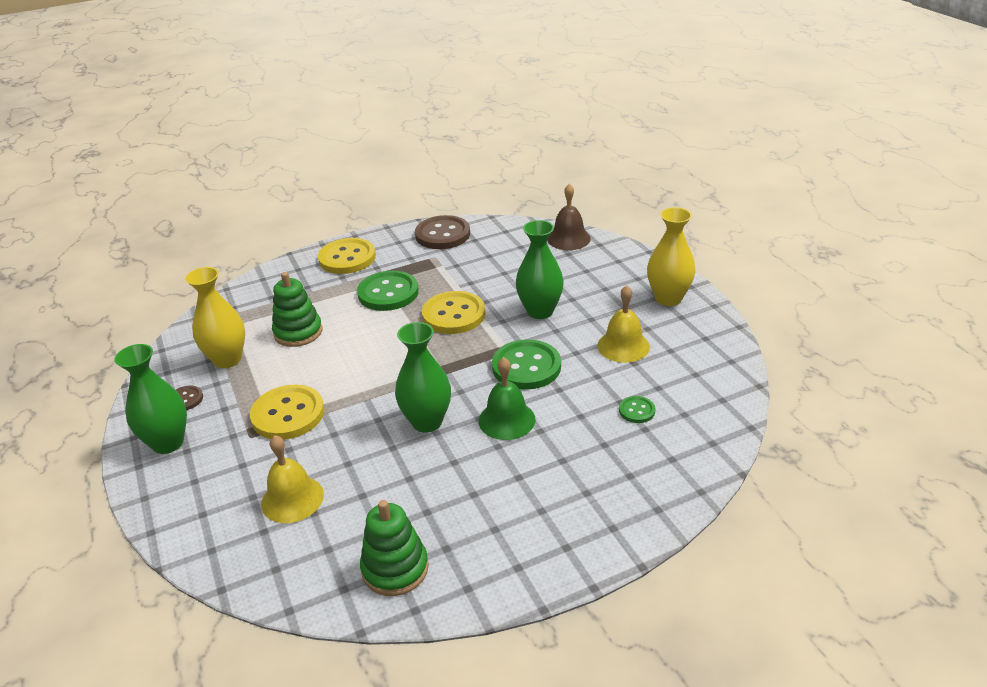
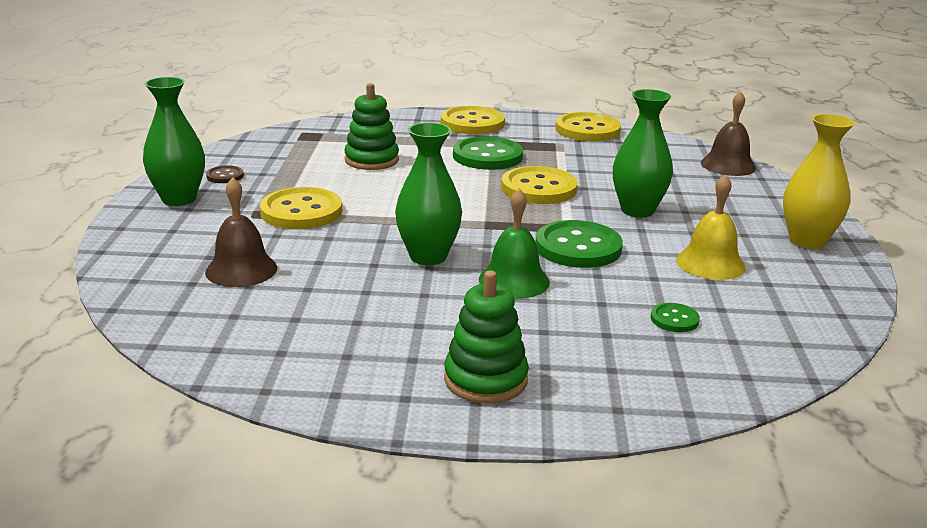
camera: 25 degrees right, 10 degrees down
(227, 359) = (289, 161): yellow vase -> none
(292, 499) = (241, 270): yellow bell -> brown bell
(395, 568) = (280, 352): green stacking toy -> green stacking toy (485, 379)
(442, 234) = (587, 130): brown button -> yellow button

